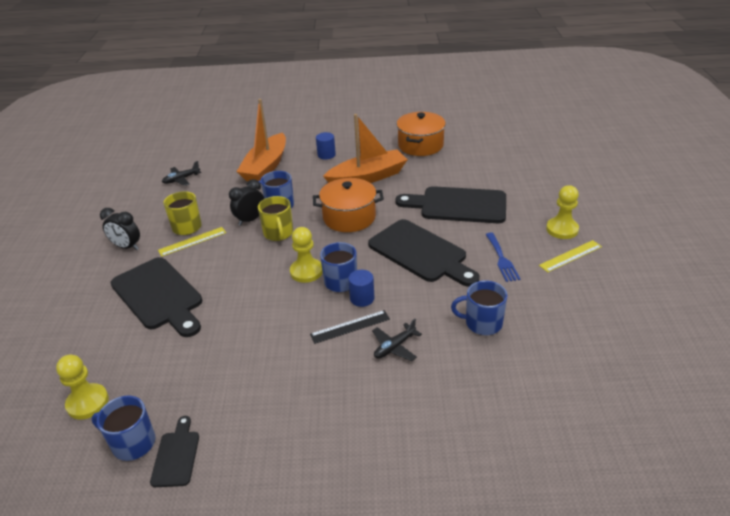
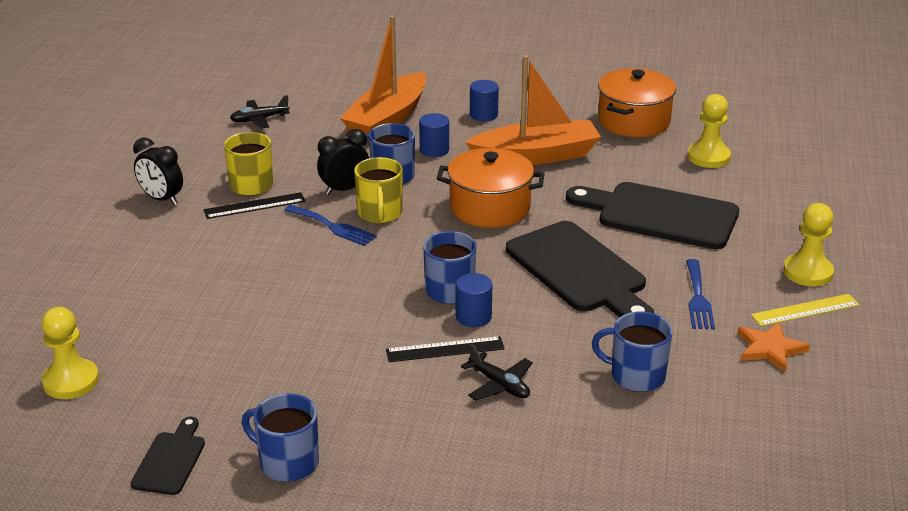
camera: 10 degrees right, 5 degrees down
(132, 443) = (118, 436): blue mug -> blue mug (287, 462)
(159, 296) = (192, 268): black cutting board -> none
(192, 241) = (254, 206): yellow ruler -> black ruler
(249, 248) = (333, 227): none -> blue fork
(302, 183) = (434, 150): none -> blue cylinder
(306, 271) = (405, 270): yellow pawn -> yellow pawn (708, 157)
(394, 347) = (499, 384): black plane -> black plane turned 105 degrees counterclockwise
(559, 287) = (770, 349): none -> orange star

